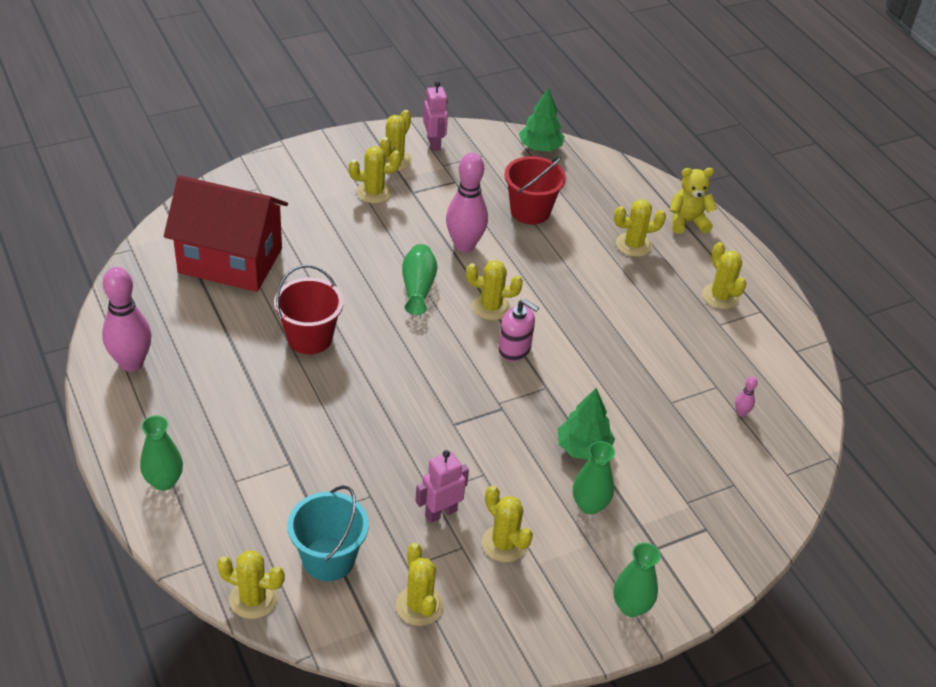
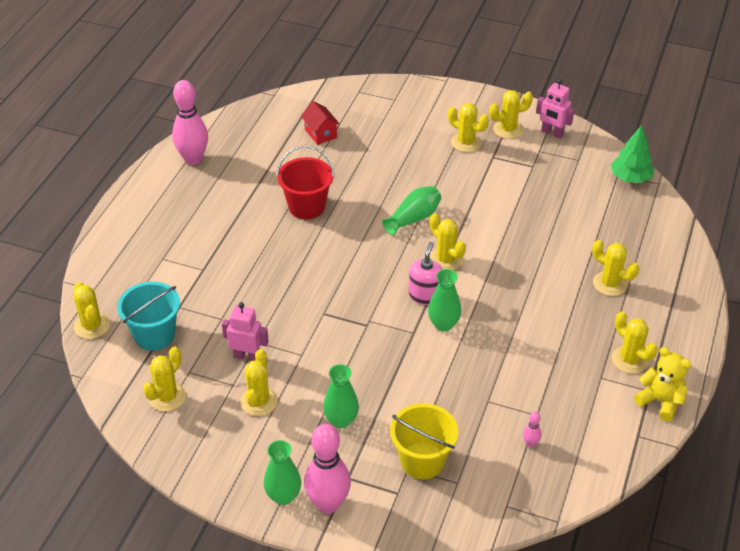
camera: 50 degrees right, 0 degrees up
(164, 481) = (128, 233): green vase -> green vase (443, 324)
(230, 260) = (320, 133): red house -> red house, size x0.41
(434, 143) = (552, 133): pink robot -> pink robot turned 90 degrees clockwise
(464, 245) = (482, 210): pink bowling pin -> pink bowling pin (328, 504)
(514, 349) = (425, 295): pink soap dispenser -> pink soap dispenser turned 150 degrees counterclockwise
(530, 211) = (561, 216): red bucket -> none
(583, 448) = (385, 385): green tree -> none
(687, 222) = (679, 294): yellow teddy bear -> yellow teddy bear (660, 401)
(689, 488) = (422, 461): none -> yellow bucket
(720, 296) = (629, 360): yellow cactus -> yellow cactus turned 60 degrees counterclockwise

